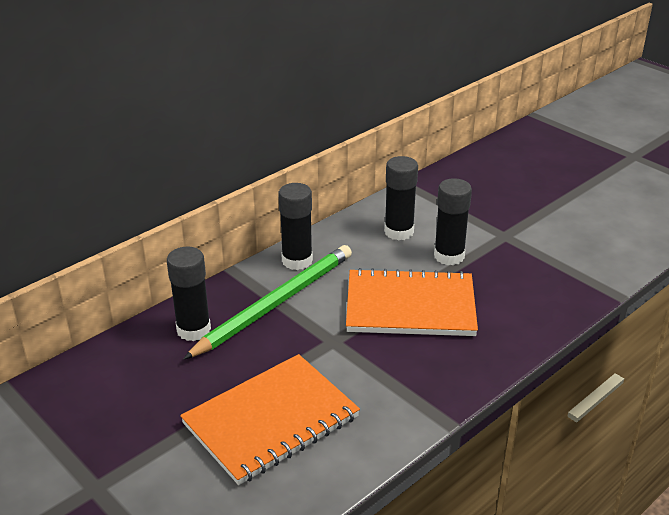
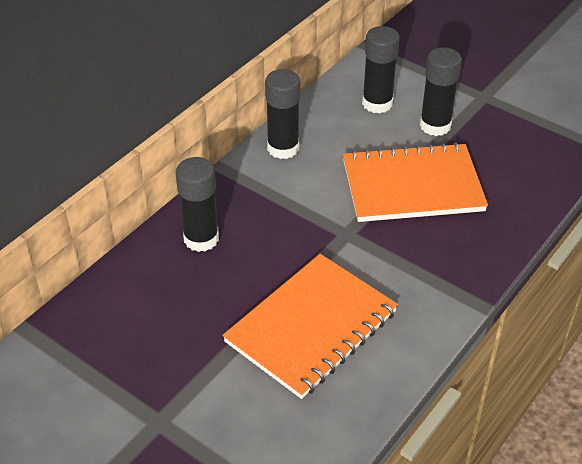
camera: 10 degrees left, 10 degrees up
(275, 303) = (276, 199): green pencil -> none

